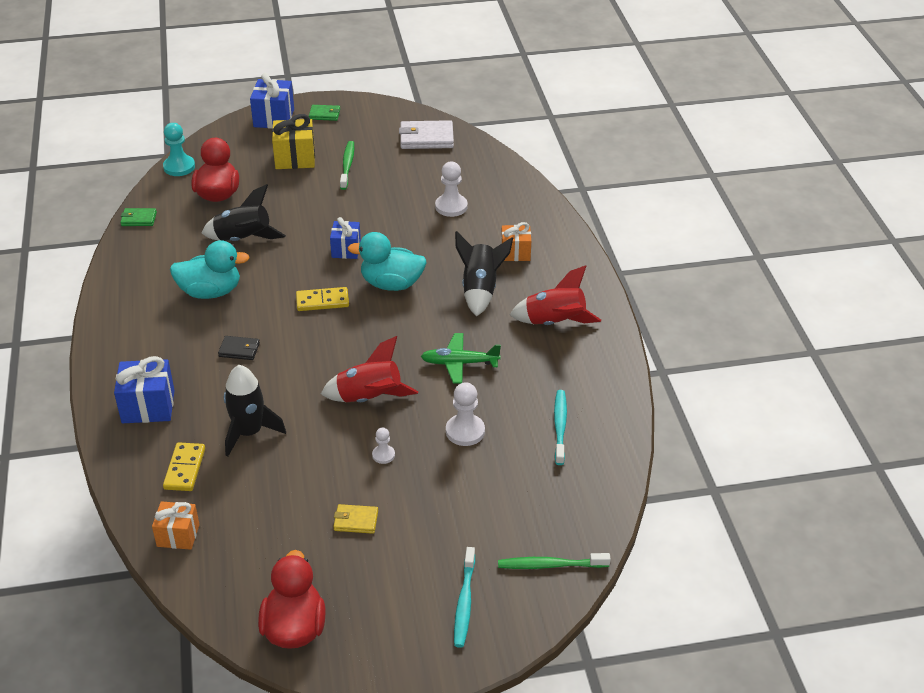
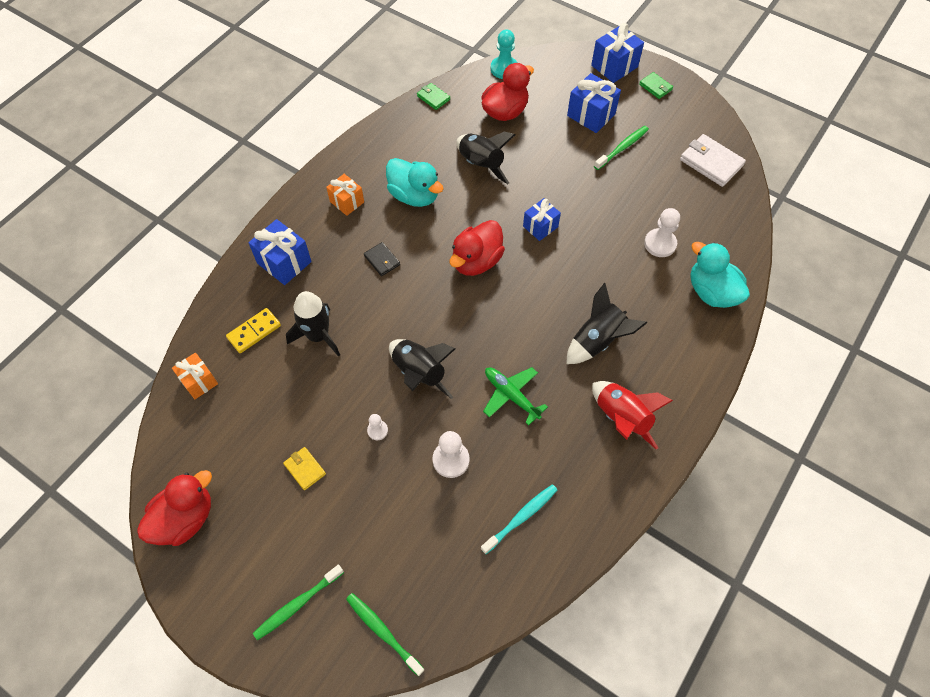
camera: 45 degrees right, 20 degrees up
(295, 158) = (591, 115): yellow gift -> blue gift
(322, 301) = (476, 261): yellow domino -> red duck
(369, 398) = (419, 373): red rocket -> black rocket
(391, 284) = (539, 283): turquoise duck -> turquoise duck (711, 292)
(464, 602) = (297, 604): turquoise toothbrush -> green toothbrush
(515, 253) = (663, 326): orange gift -> orange gift (347, 202)

